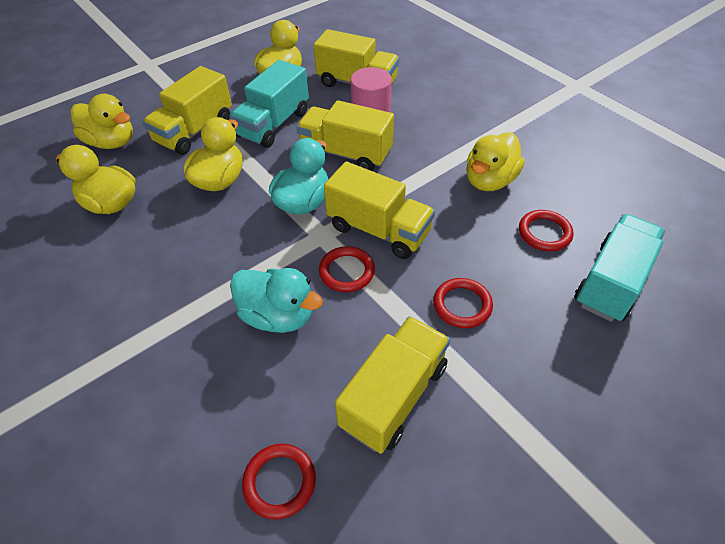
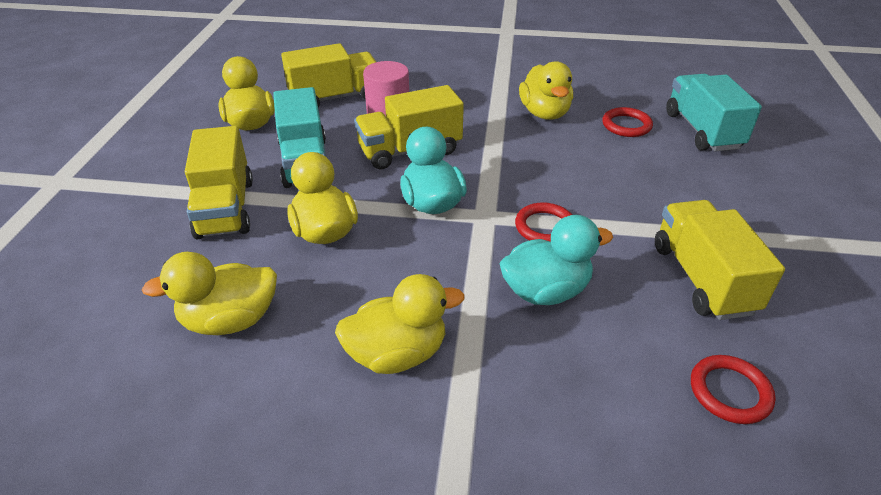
camera: 45 degrees left, 10 degrees down
(112, 142) = (133, 269): yellow duck -> yellow duck (397, 354)
(378, 230) = (522, 186): yellow truck -> none
(462, 305) = (650, 196): red ring -> none

